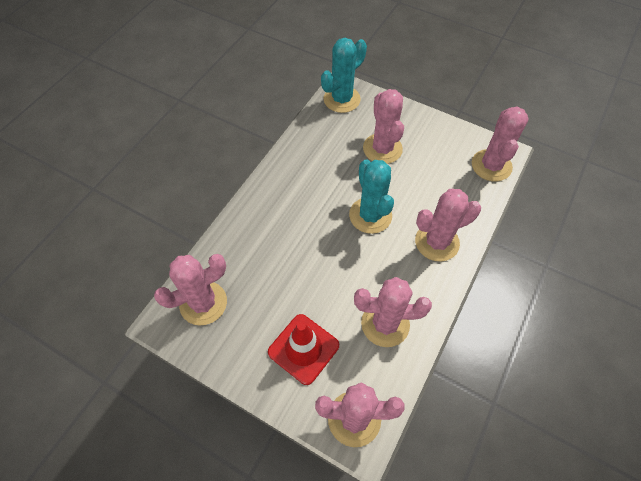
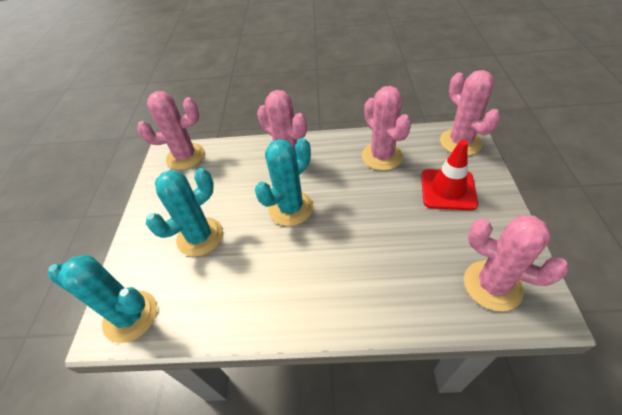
camera: 115 degrees left, 10 degrees down
(382, 149) = (200, 237): pink cactus -> turquoise cactus

